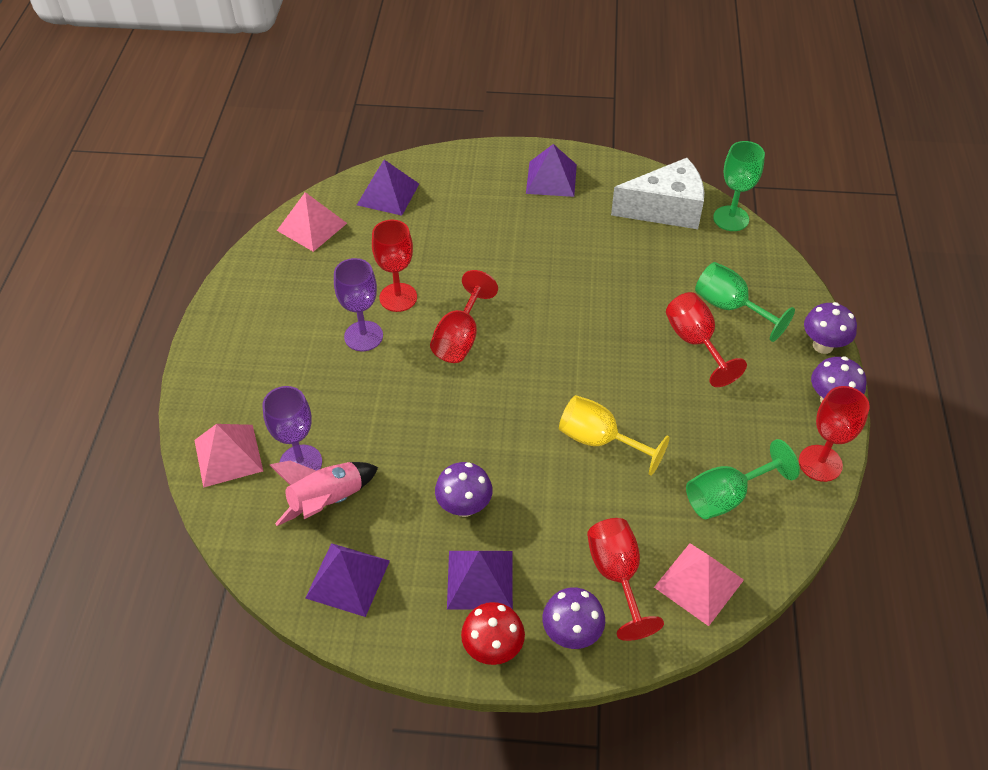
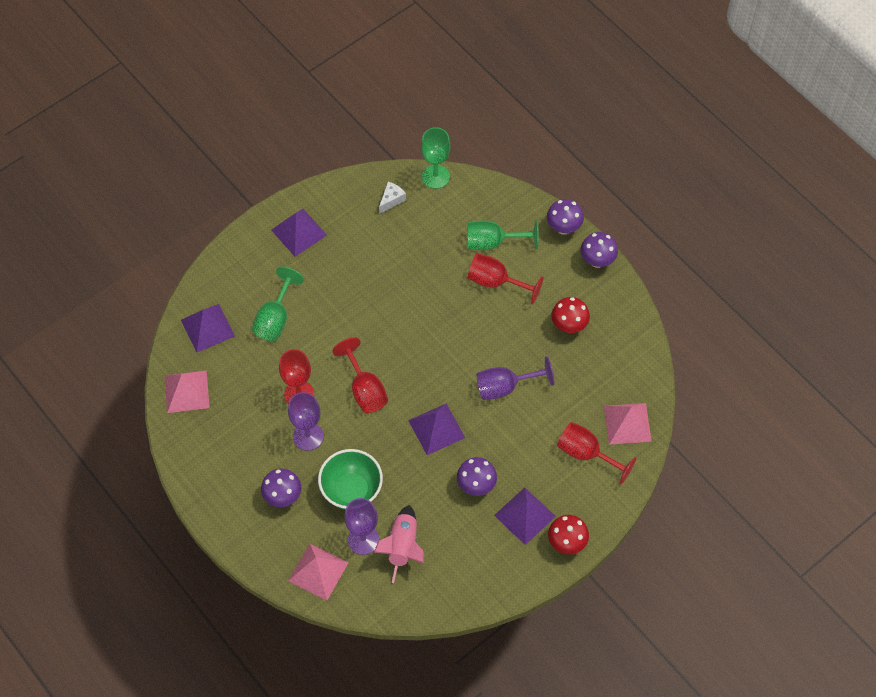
camera: 45 degrees left, 10 degrees up
(344, 411) = (351, 490): none -> green bowl
(348, 579) = (460, 575): purple pyramid -> purple pyramid (436, 429)
(571, 633) = (594, 502): purple mushroom -> purple mushroom (283, 497)
(599, 440) = (505, 387): yellow goblet -> purple goblet
(666, 209) = (391, 200): white cheese -> white cheese, size x0.44
(726, 496) = (597, 364): green goblet -> green goblet (275, 318)
(733, 436) = (569, 326): none -> red mushroom
(820, 463) = (624, 305): red goblet -> none

